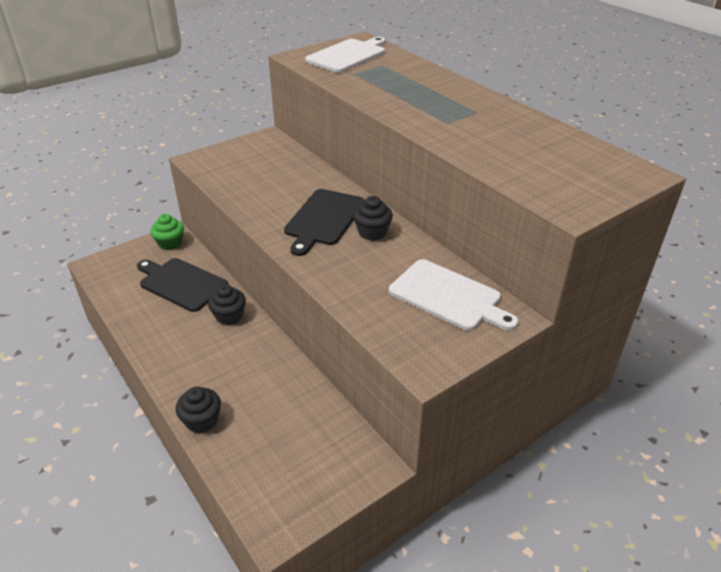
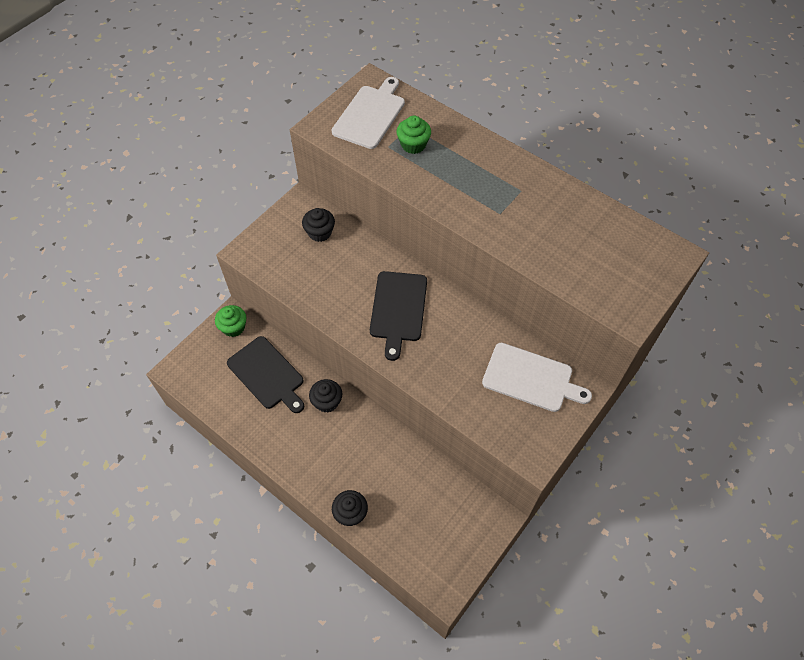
camera: 15 degrees left, 20 degrees up
(181, 283) = (267, 374): black cutting board -> black cutting board turned 150 degrees counterclockwise
(372, 232) = (446, 316): black cupcake -> black cupcake (320, 232)
(379, 74) = (413, 145): none -> green cupcake

